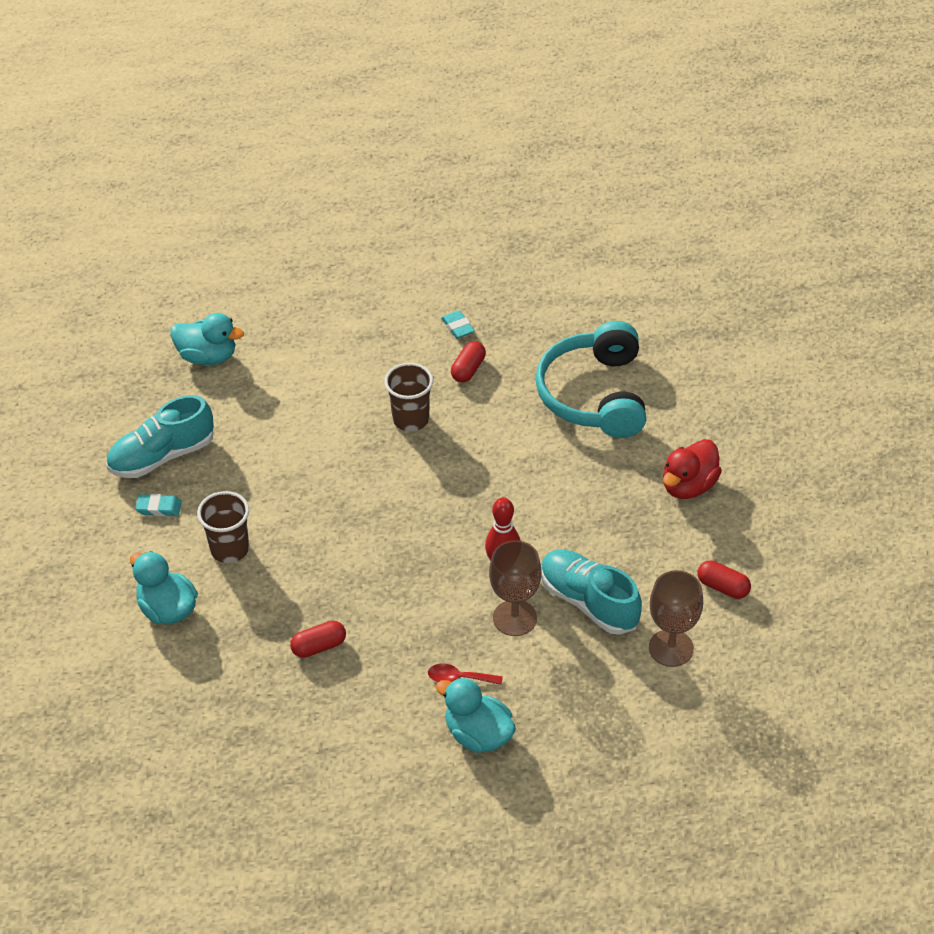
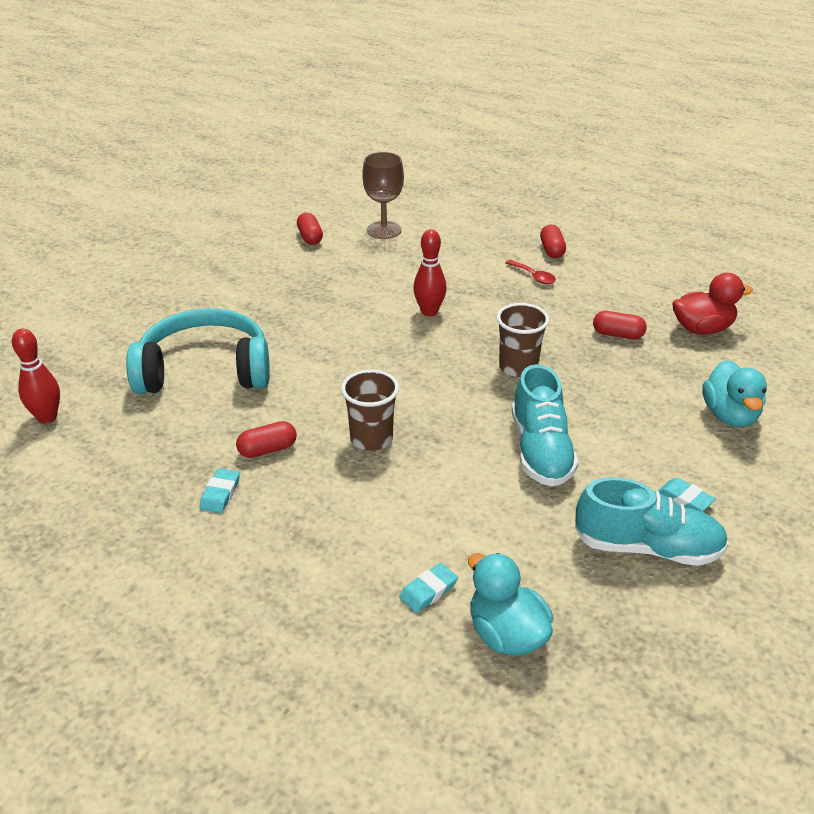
camera: 140 degrees left, 10 degrees down
(230, 549) = (639, 429): brown cup -> brown cup (518, 367)
(272, 352) = (428, 591): none -> turquoise eraser
(478, 735) = (552, 250): turquoise duck -> red capsule
(514, 618) = (459, 284): brown goblet -> none
(588, 602) = (400, 269): turquoise shoe -> turquoise shoe (541, 451)
(595, 395) = (205, 370): turquoise headphones -> turquoise headphones turned 135 degrees counterclockwise
(638, 300) = (47, 417): none -> red bowling pin
(688, 486) = (242, 287): red duck -> red duck (702, 329)

